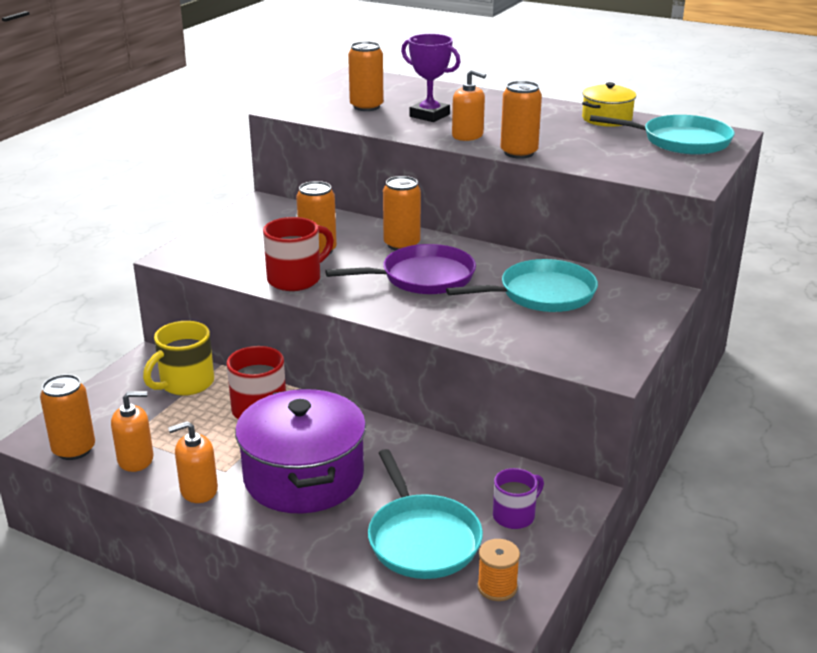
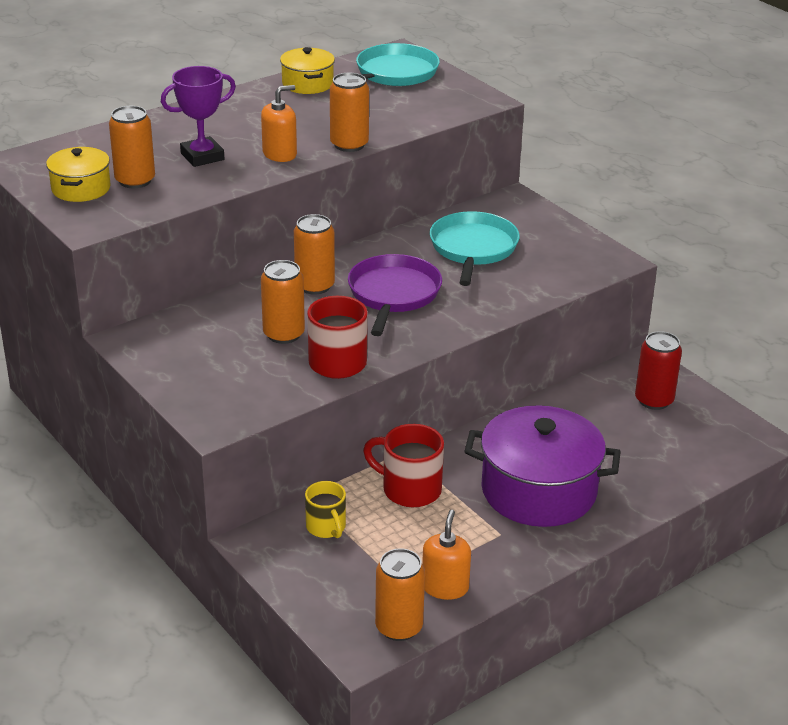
camera: 65 degrees left, 5 degrees up
(185, 384) = (326, 527): yellow mug -> yellow mug, size x0.66
(198, 490) = (521, 556): orange soap dispenser -> none
(336, 97) = (81, 188): none -> yellow pot
(422, 539) = (658, 452): turquoise pan -> none
(497, 587) = (731, 435): orange spool -> none
(515, 515) = (654, 400): purple mug -> red can

